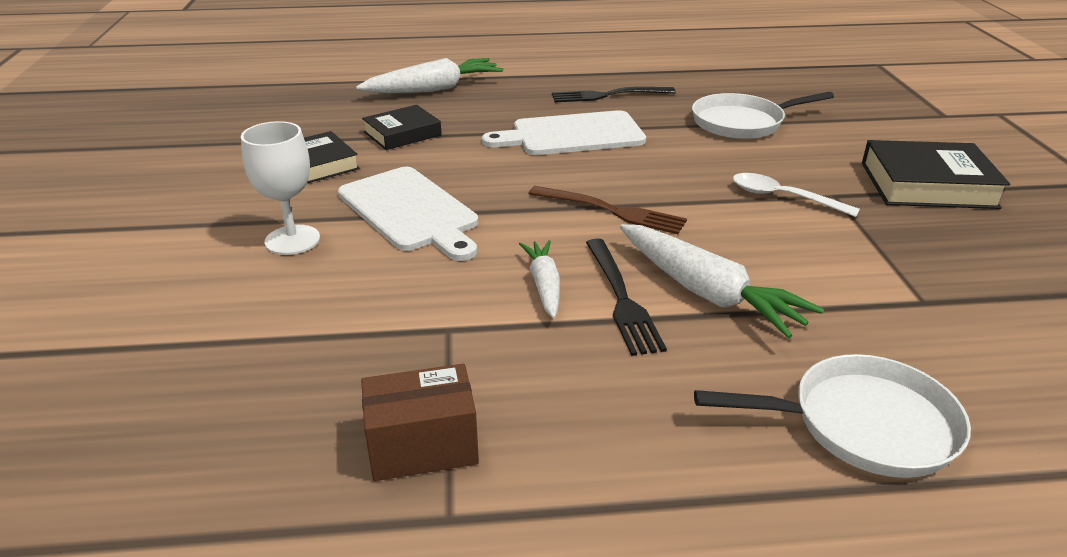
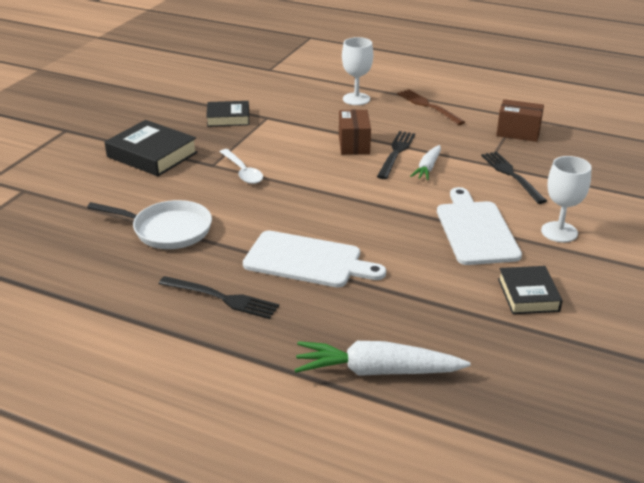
camera: 150 degrees left, 0 degrees up
(395, 317) = (511, 175): none -> black fork
(402, 133) = (445, 309): black book -> black book (228, 118)
(612, 211) = (350, 193): brown fork -> brown fork (428, 106)
(707, 293) = (354, 144): white carrot -> brown box
(863, 425) = (356, 99): white pan -> white goblet

